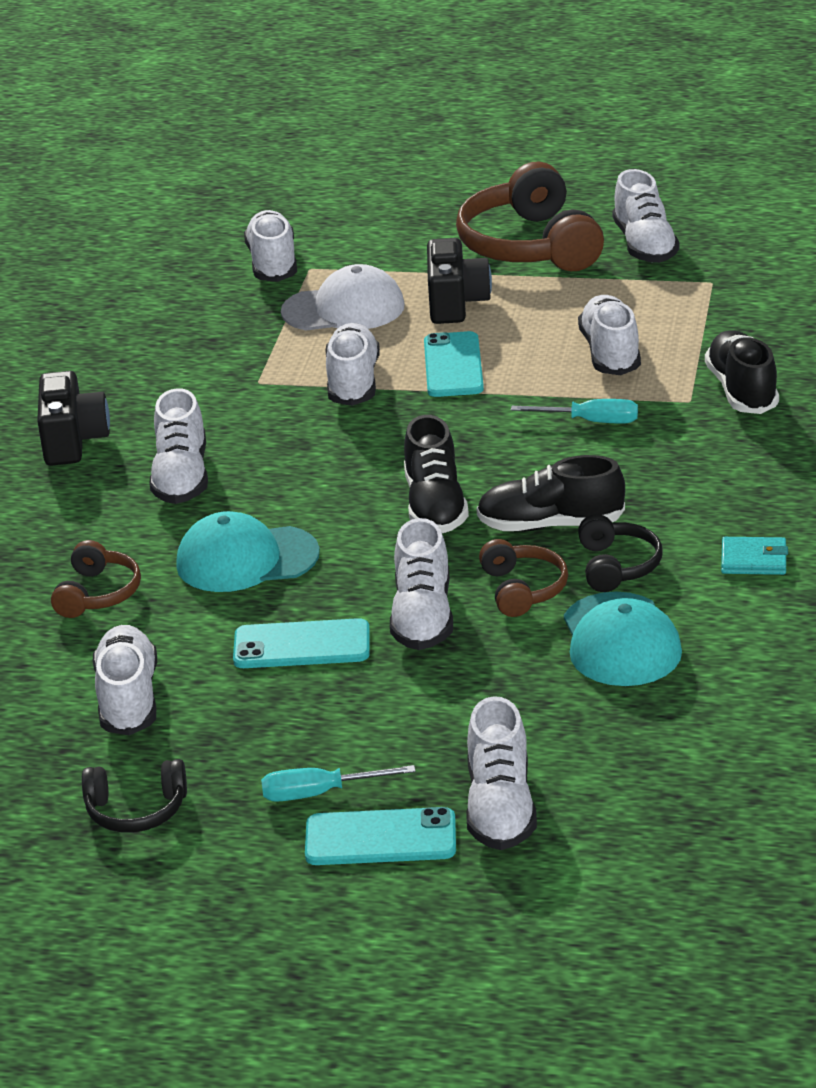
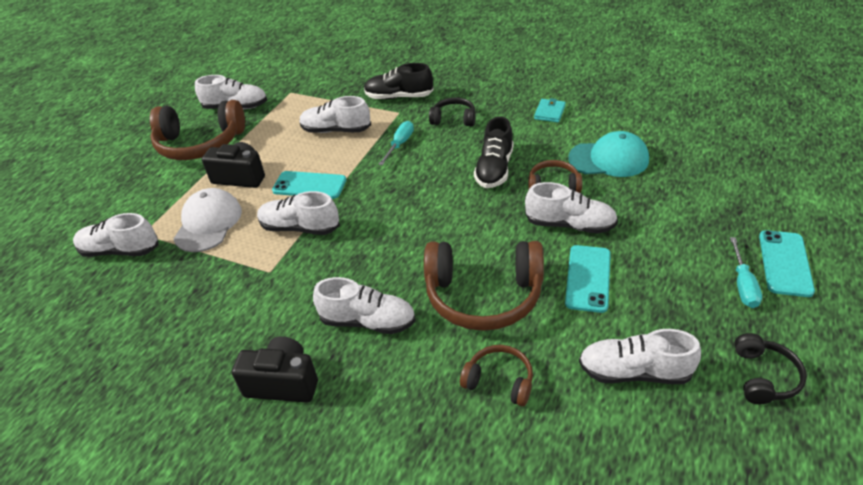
camera: 75 degrees left, 10 degrees up
(246, 559) = (483, 296): turquoise cap -> brown headphones
(435, 506) = (457, 208): black shoe -> none
(500, 807) = (753, 215): white shoe -> none
(617, 566) = (541, 152): black headphones -> black headphones (454, 119)

